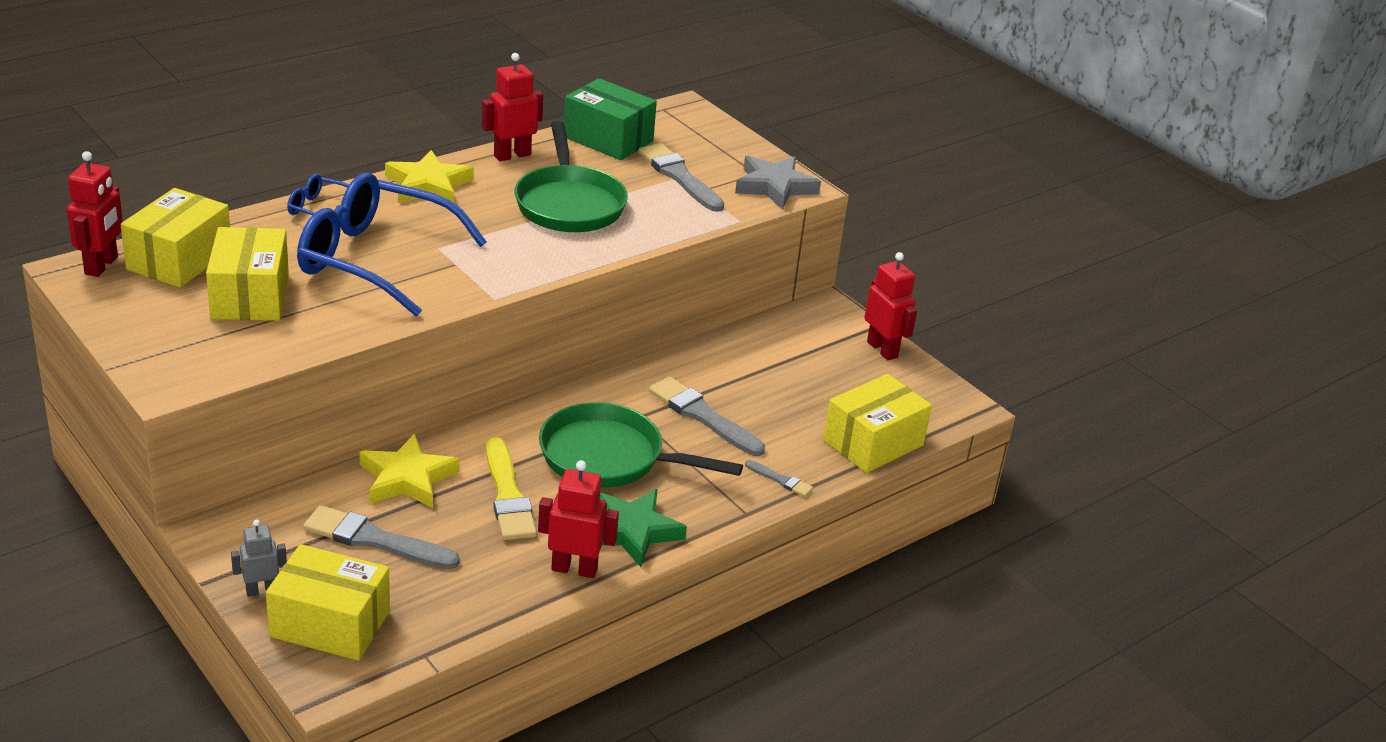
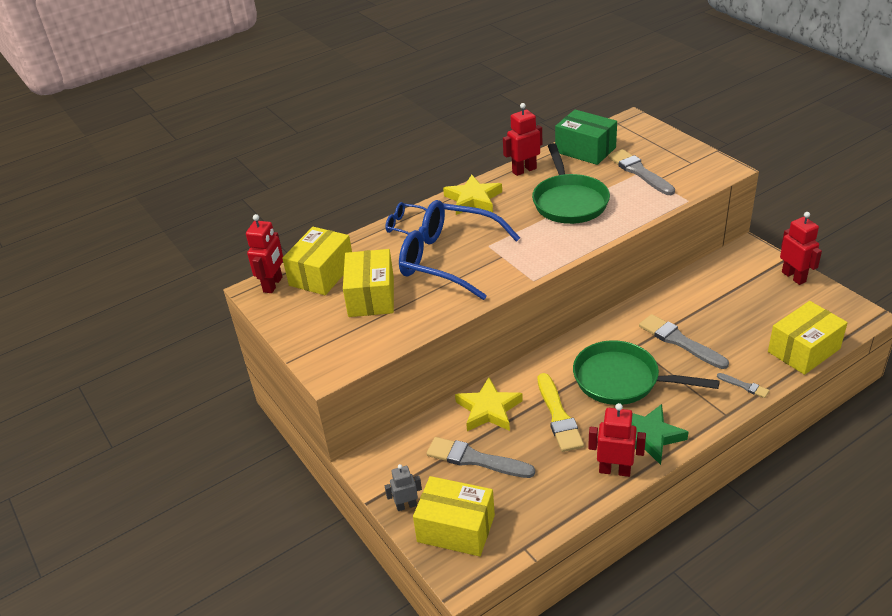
camera: 10 degrees right, 5 degrees up
(774, 186) = (706, 171): grey star -> none

